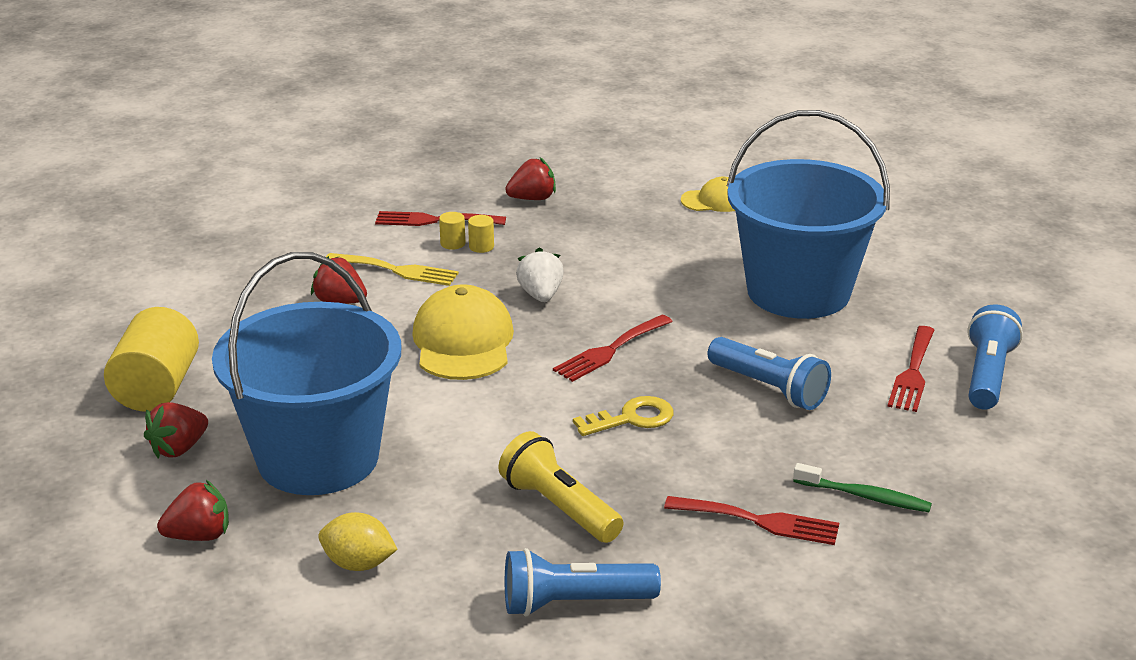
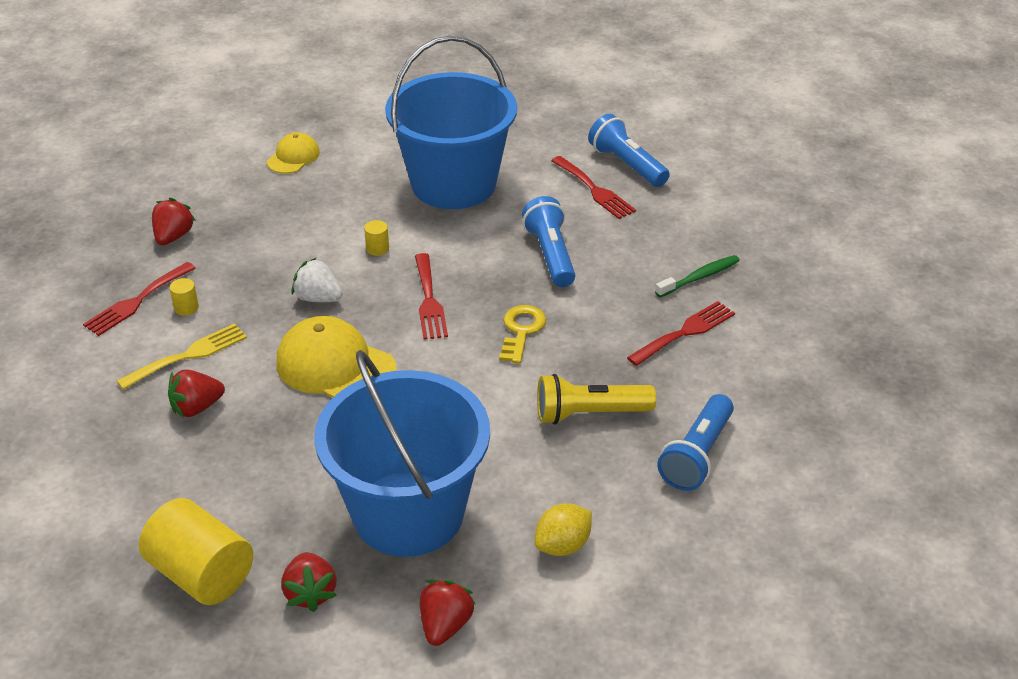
camera: 55 degrees left, 10 degrees up
(481, 247) = (211, 295): yellow cylinder -> yellow cylinder (377, 249)
(769, 388) = (550, 255): blue flashlight -> blue flashlight turned 90 degrees counterclockwise

